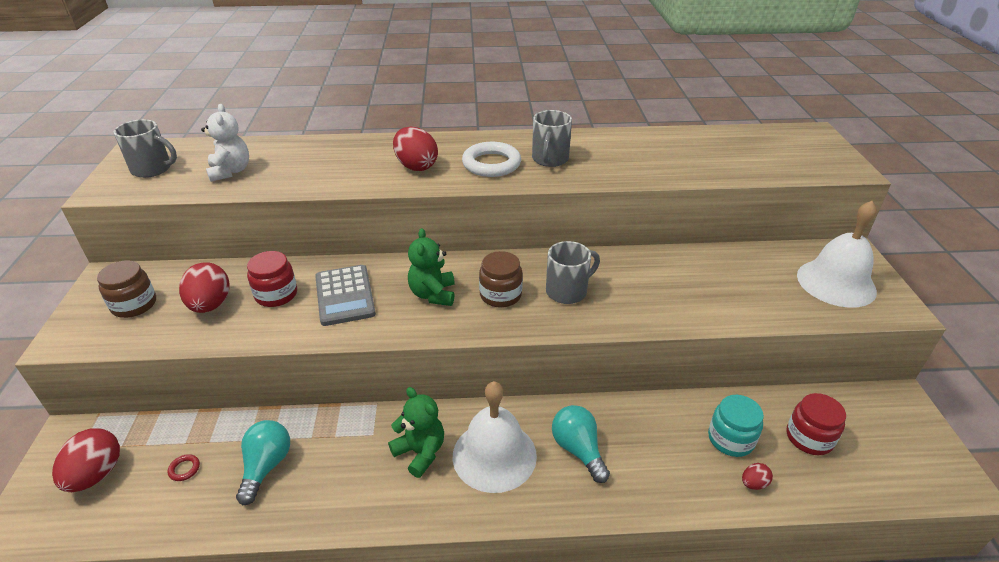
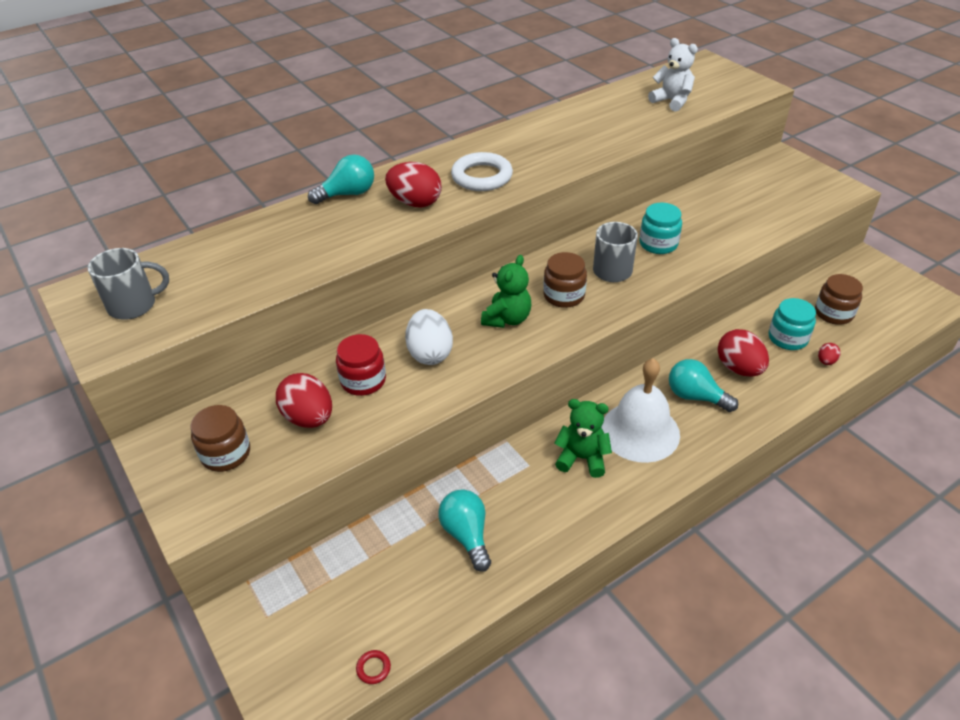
camera: 30 degrees left, 5 degrees up
(96, 474) = (314, 626): red egg -> red egg (739, 368)
(184, 469) = (394, 577): red ring -> red ring (373, 668)
(230, 171) = (230, 275): white teddy bear -> white teddy bear (672, 101)
(345, 295) = (430, 353): grey calculator -> white egg
(377, 144) = (348, 194): none -> turquoise light bulb
(433, 294) = (507, 319): green teddy bear -> green teddy bear turned 120 degrees counterclockwise
(550, 159) = (527, 155): grey mug -> none
(635, 285) = (658, 244): none -> turquoise jar
(809, 438) = (833, 313): red jar -> brown jar
(836, 283) = (791, 185): white bell -> none

